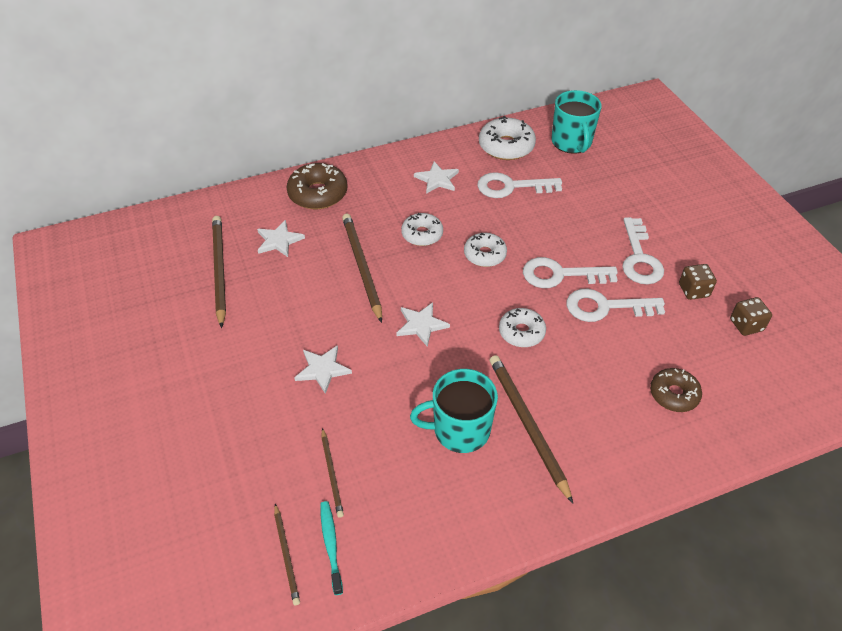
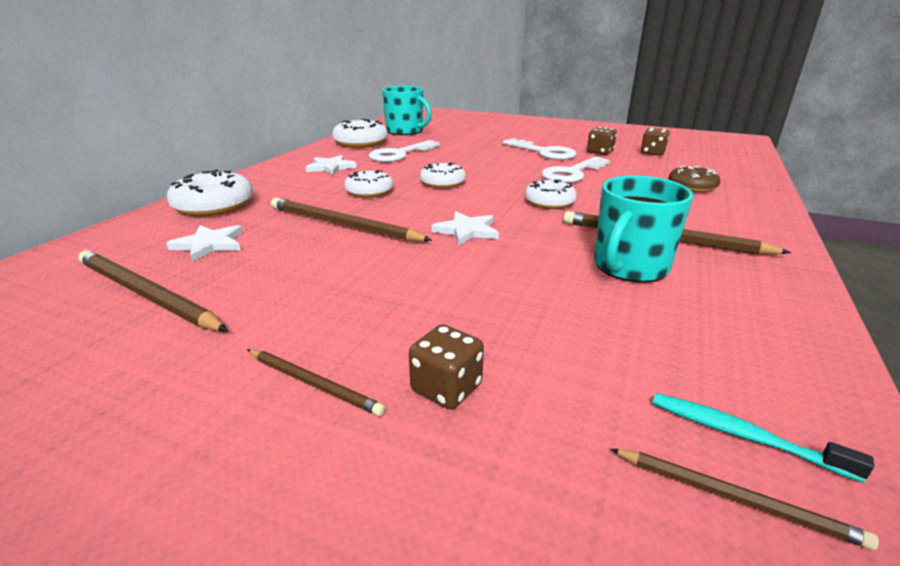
camera: 45 degrees left, 20 degrees down
(264, 428) = (446, 388): none -> brown dice
(318, 194) = (214, 206): brown donut -> white donut
(322, 369) = (427, 300): white star -> none
(332, 474) = (603, 370): brown pencil -> brown pencil (313, 383)
(560, 275) = (514, 172): white key -> none

